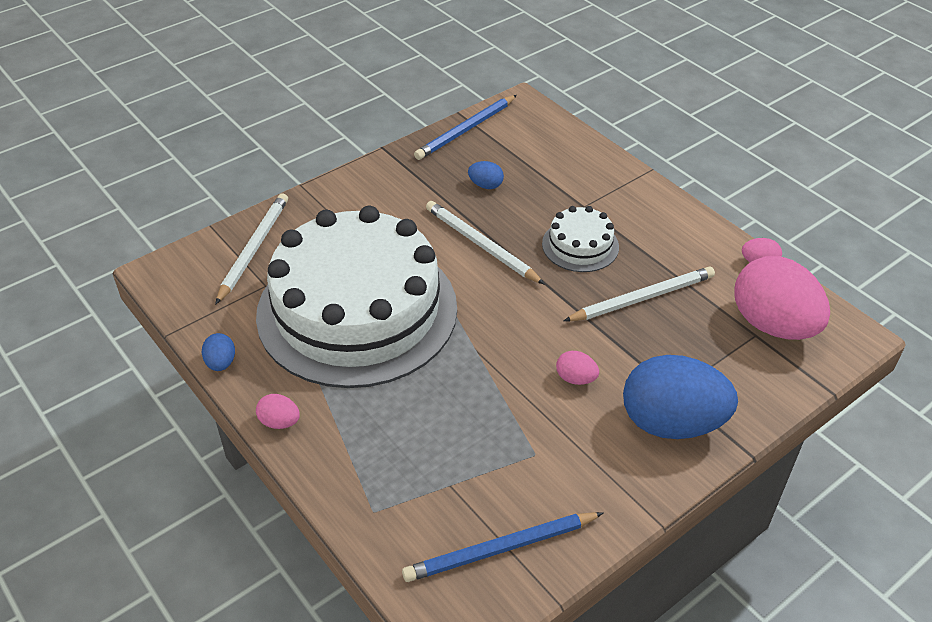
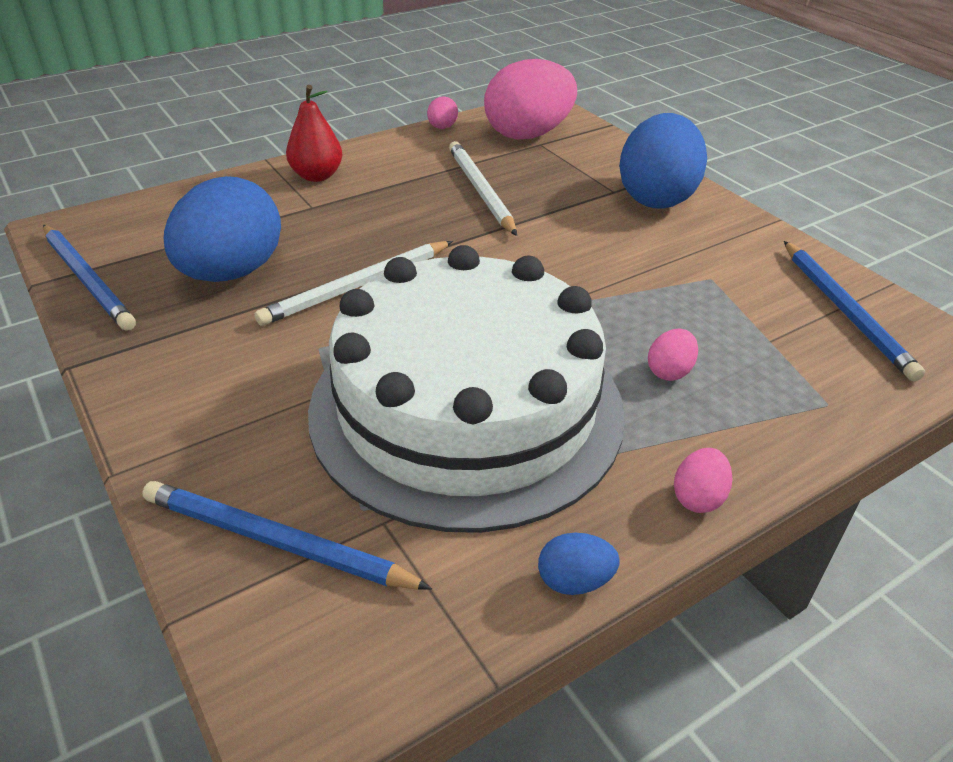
camera: 85 degrees left, 5 degrees down
(253, 249) = (276, 542): white pencil -> blue pencil
(485, 185) = (232, 273): blue egg -> blue egg, size x2.39
(575, 378) = (600, 242): pink egg -> pink egg (669, 371)
(580, 245) = (383, 216): white cake -> none
(633, 200) = (317, 176): none -> red pear

